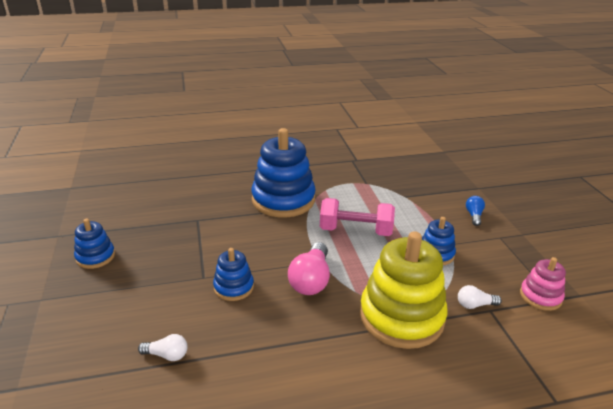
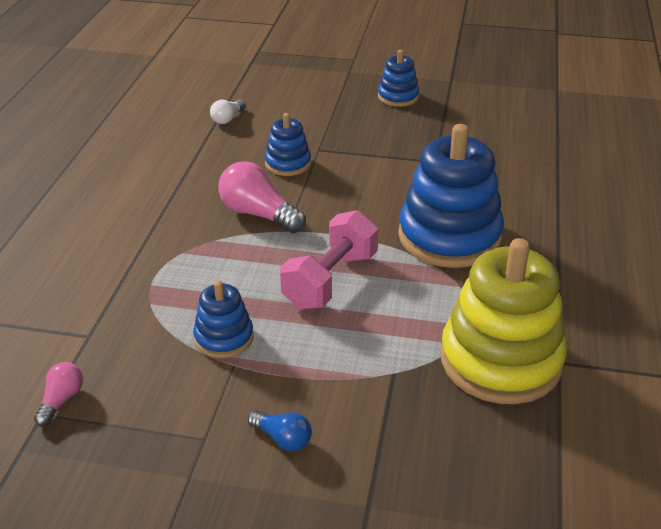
camera: 115 degrees right, 5 degrees up
(401, 316) = (147, 259): yellow stacking toy -> yellow stacking toy (500, 360)
(475, 305) = (109, 326): white light bulb -> none
(540, 296) = (61, 400): pink stacking toy -> pink light bulb

